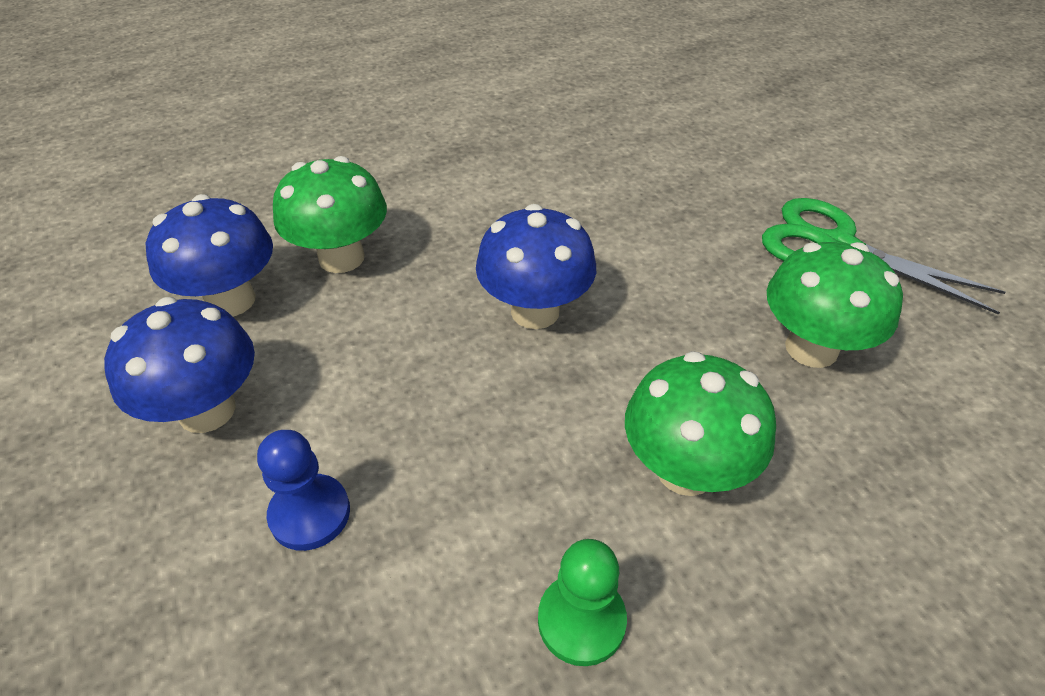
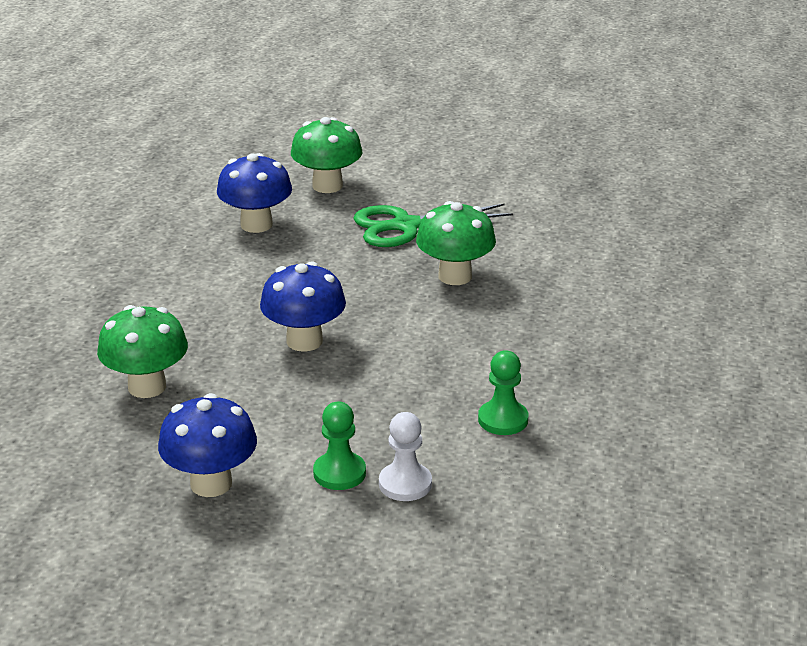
camera: 50 degrees left, 15 degrees down
(231, 300) = (120, 444): blue mushroom -> blue mushroom (256, 225)
(310, 514) = (339, 473): blue pawn -> green pawn
(337, 604) = (405, 484): none -> white pawn
(685, 470) = (469, 352): green mushroom -> green mushroom (327, 186)

